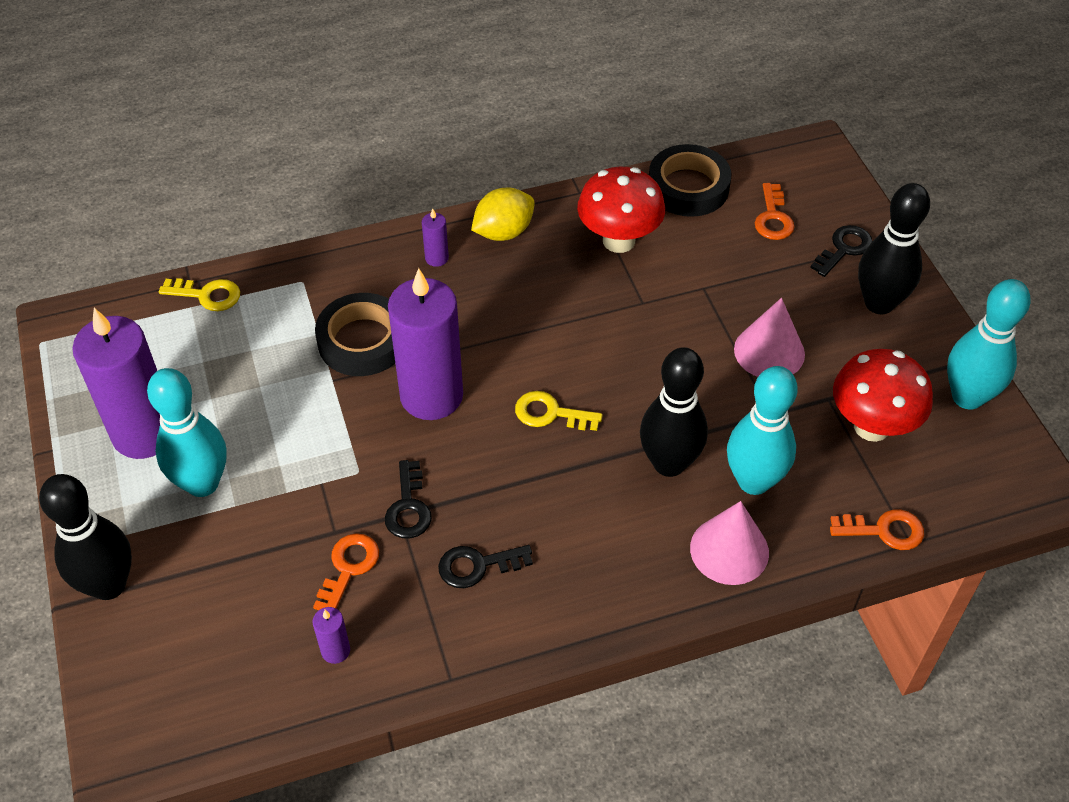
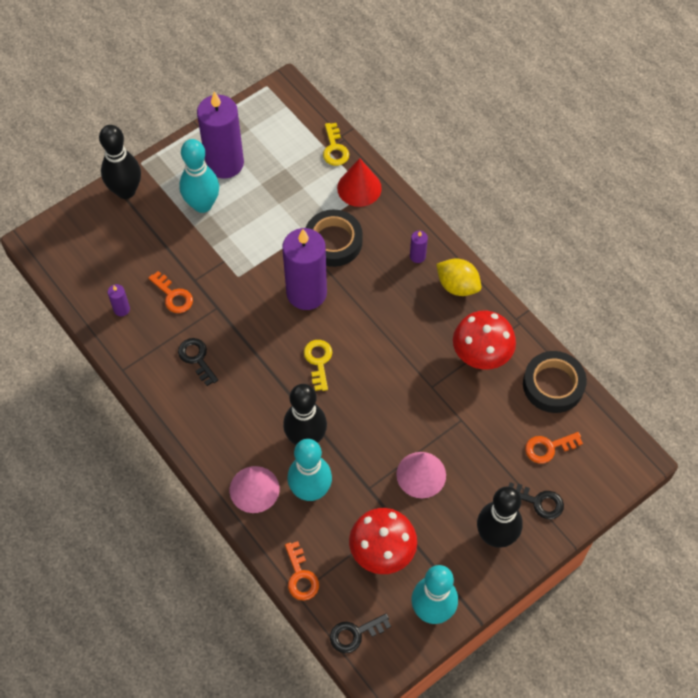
camera: 70 degrees right, 10 degrees up
(290, 287) = (359, 188): none -> red cone
(348, 568) = (173, 296): orange key -> orange key turned 45 degrees clockwise
(408, 507) = (223, 310): black key -> black key (355, 634)

